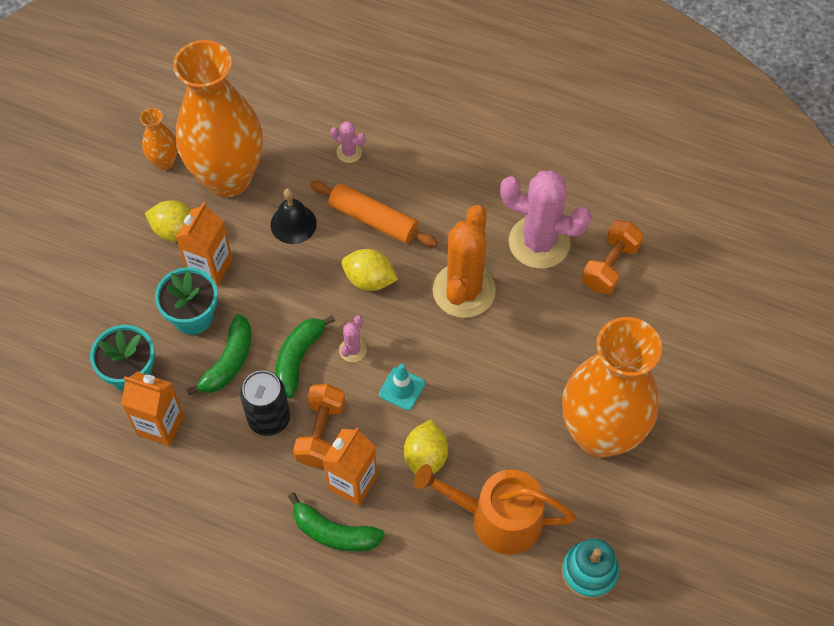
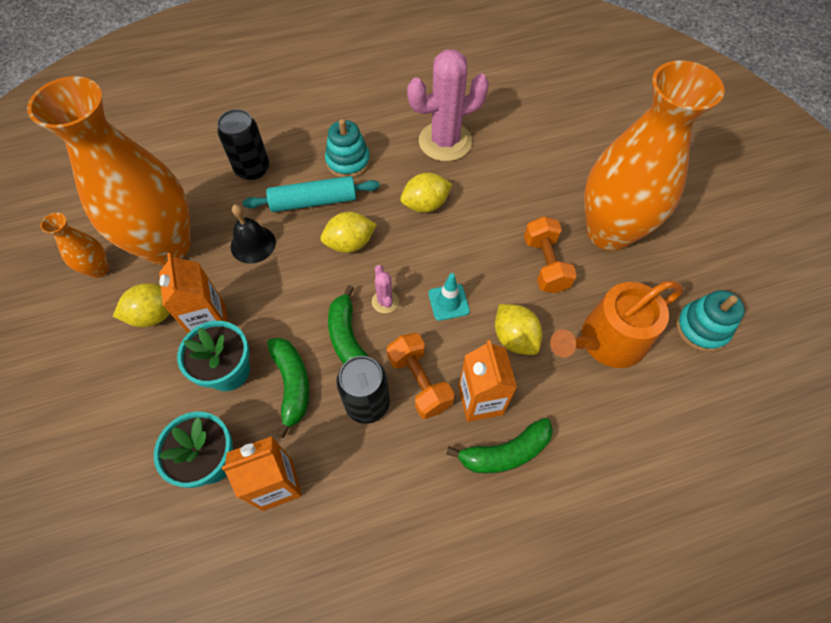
camera: 40 degrees left, 0 degrees up
(349, 152) = (252, 169): pink cactus -> black can
(373, 219) = (314, 201): orange rolling pin -> turquoise rolling pin
(435, 202) = (348, 161): none -> turquoise stacking toy
(463, 290) = (425, 204): orange cactus -> yellow lemon
(610, 266) = (504, 126): orange dumbbell -> orange dumbbell (545, 264)

